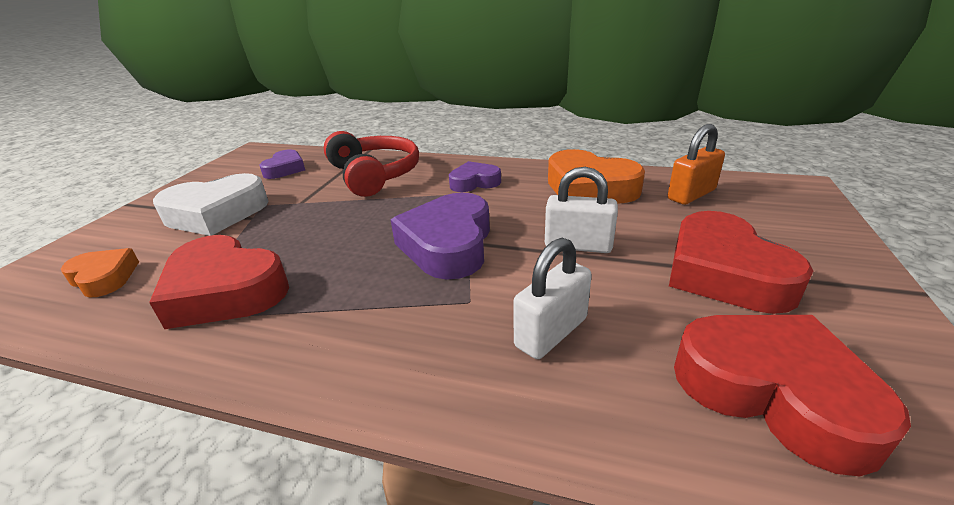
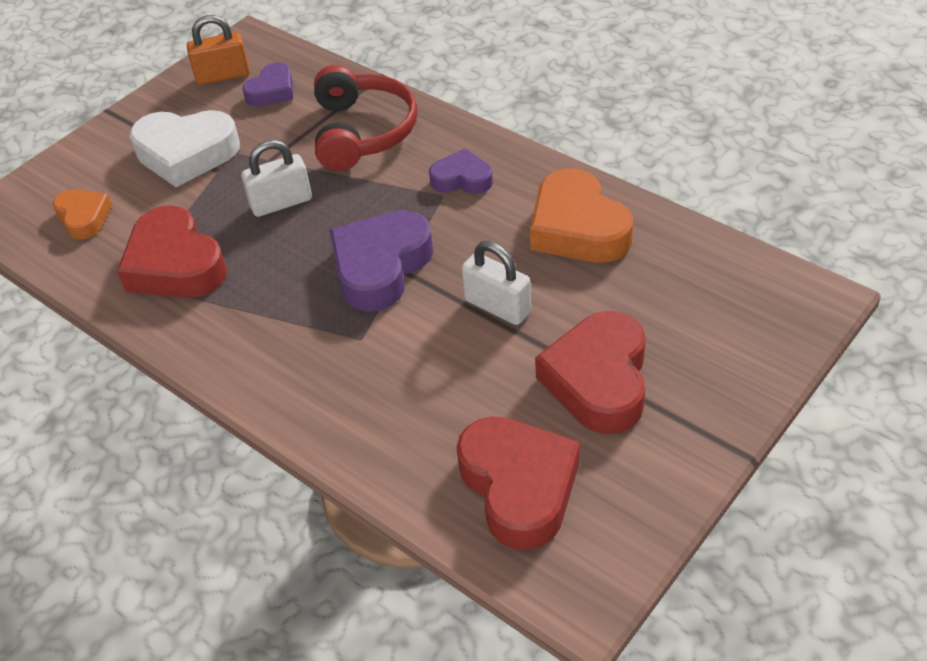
camera: 25 degrees right, 15 degrees up
(551, 332) = (403, 389): white padlock -> white padlock (281, 203)
(691, 195) = (679, 272): orange padlock -> orange padlock (223, 75)

